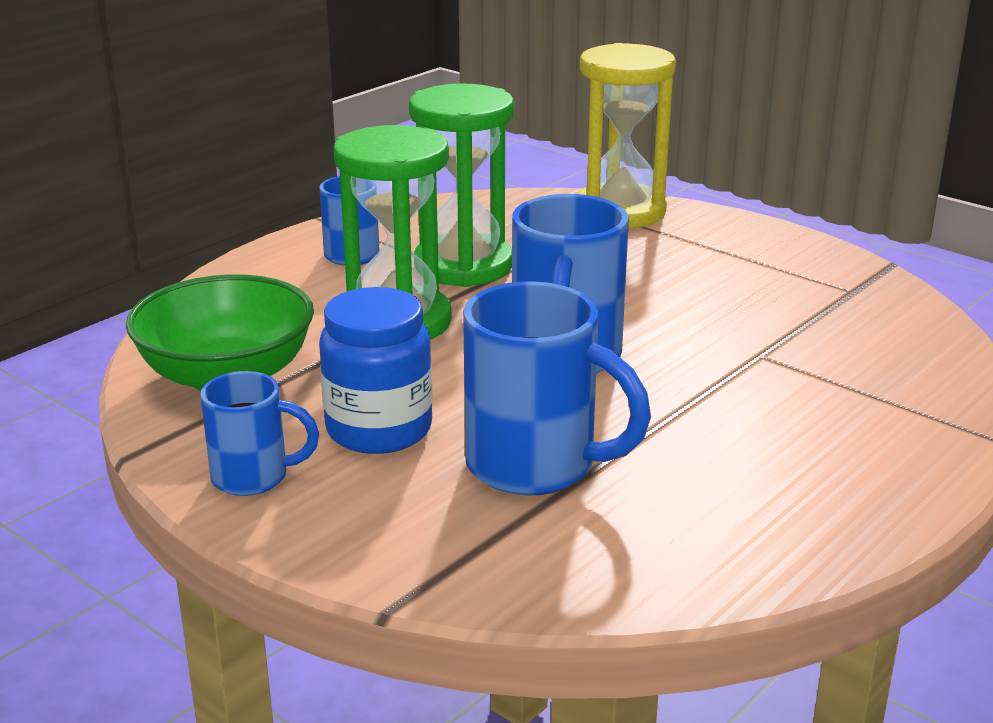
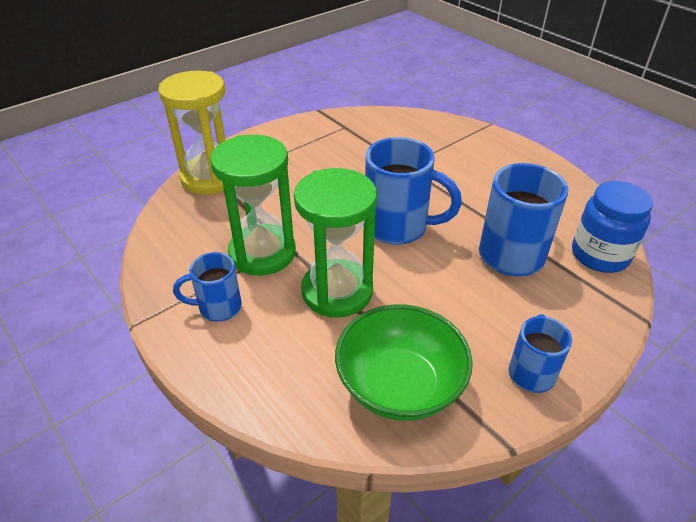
camera: 80 degrees left, 15 degrees up
(379, 429) = (475, 310): blue jar -> blue jar (599, 255)

